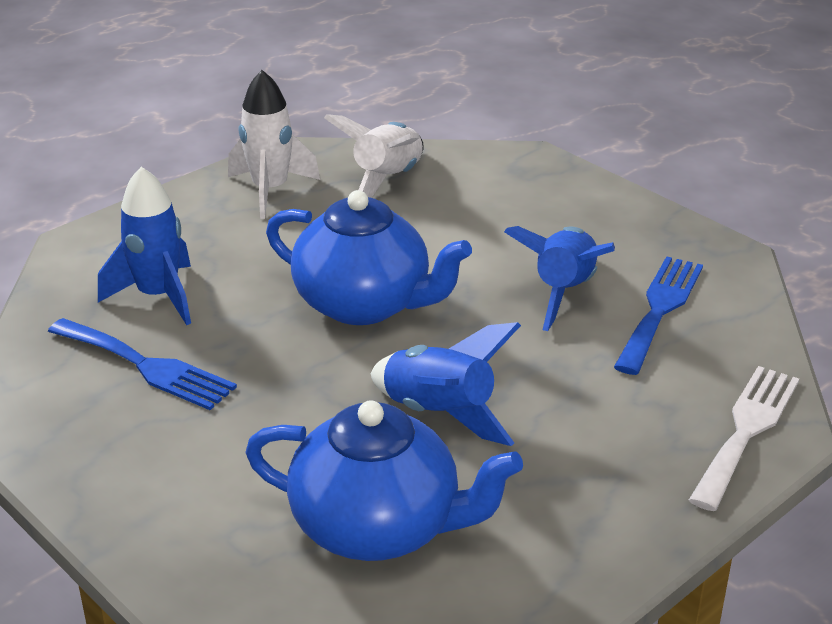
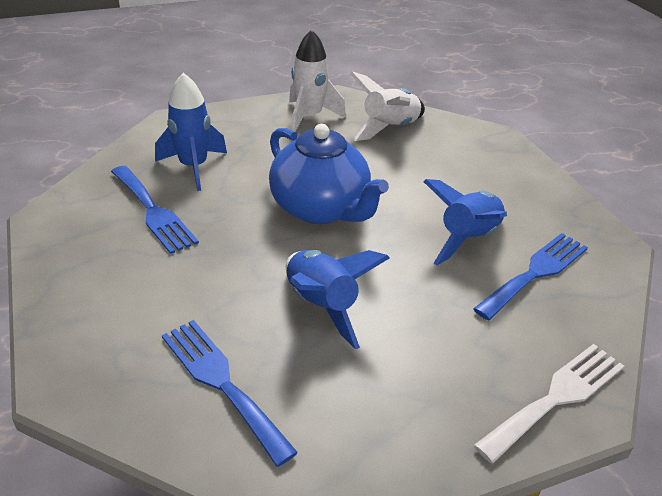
camera: 20 degrees right, 5 degrees up
(379, 527) = (222, 382): blue teapot -> blue fork

